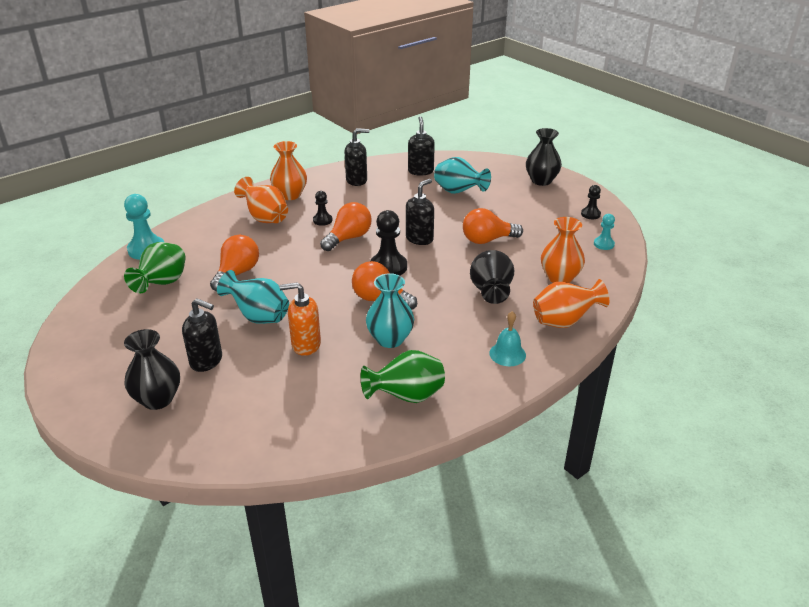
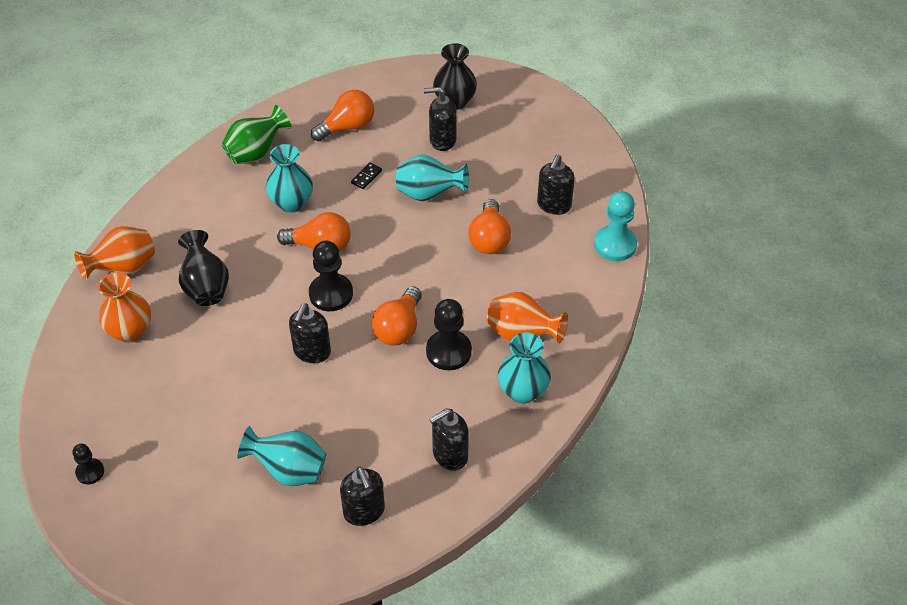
camera: 160 degrees right, 15 degrees up
(162, 284) = (554, 205): green vase -> black soap dispenser
(290, 195) = (522, 391): orange vase -> turquoise vase
(305, 345) = (366, 177): orange soap dispenser -> black domino
(322, 220) = (448, 351): black pawn -> black pawn, size x1.77
(487, 240) = (226, 374): orange light bulb -> orange light bulb (347, 127)
(507, 354) = (176, 216): turquoise bell -> none
(541, 181) = (167, 543): black vase -> none
(603, 244) = (74, 409): turquoise pawn -> none

